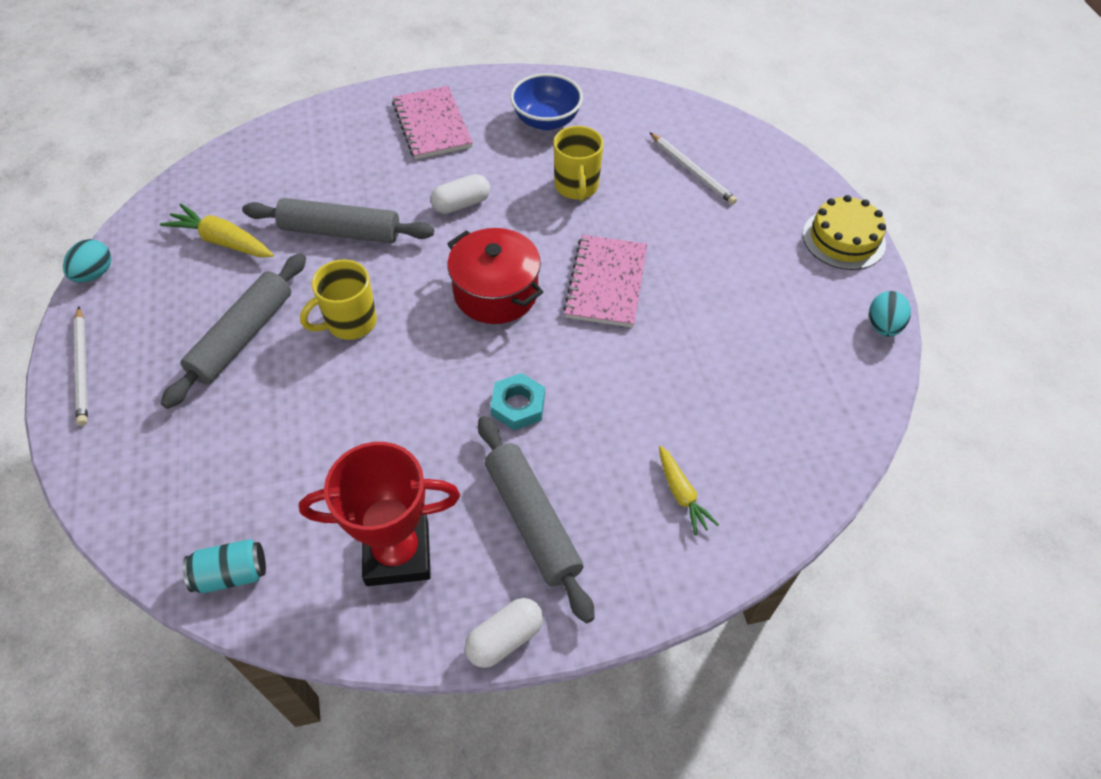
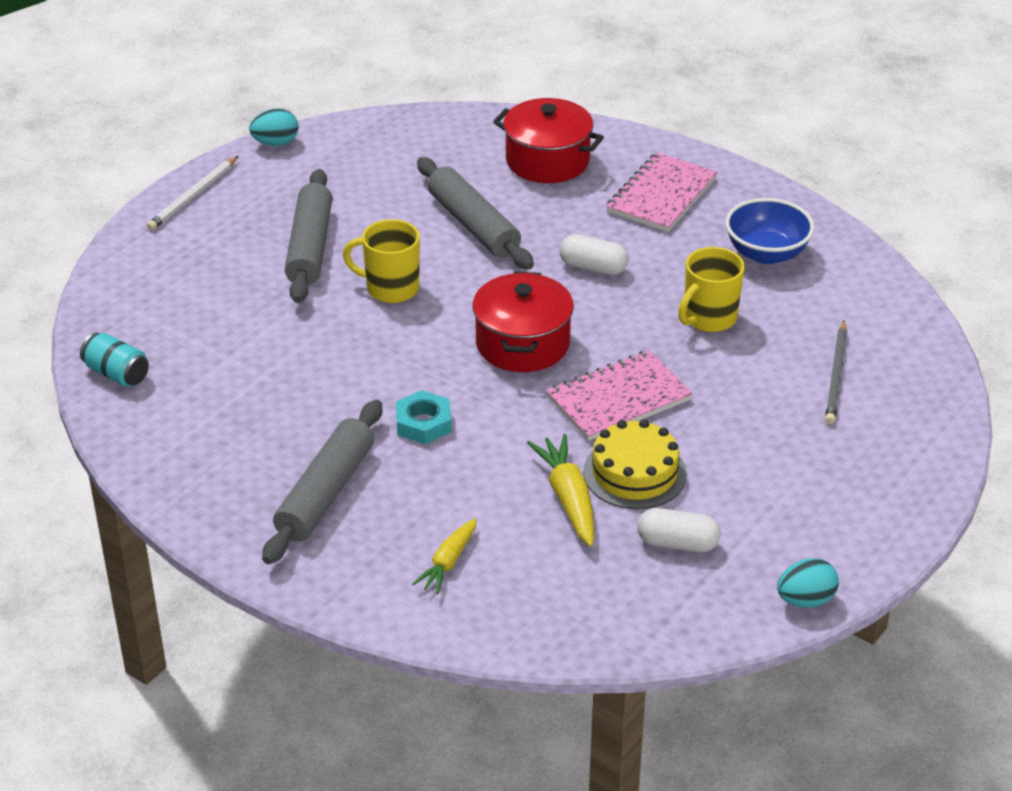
camera: 50 degrees right, 15 degrees down
(222, 241) = (383, 176): yellow carrot -> yellow carrot (568, 498)
(243, 337) = (310, 247): grey rolling pin -> grey rolling pin turned 75 degrees counterclockwise
(325, 150) = (547, 161): none -> red pot
(397, 553) = (220, 440): red trophy -> none
(504, 638) = (211, 535): white capsule -> white capsule (677, 543)
(692, 171) = (836, 375): white pencil -> grey pencil
(843, 239) = (888, 520): yellow cake -> yellow cake (634, 473)

